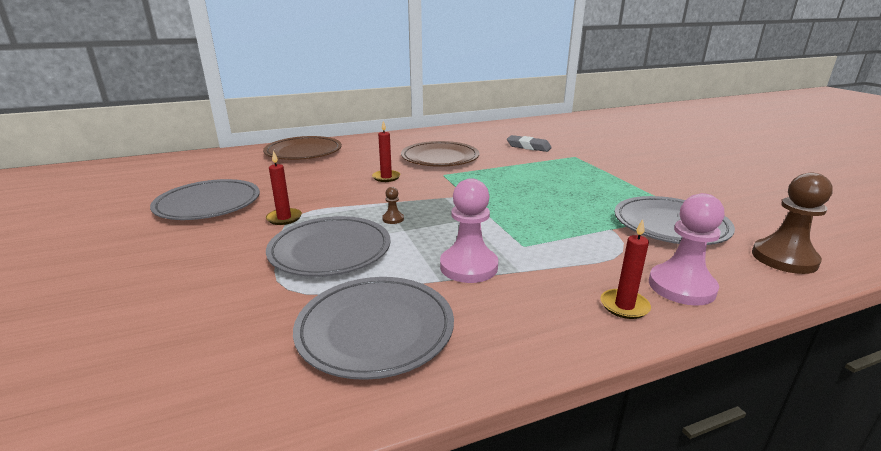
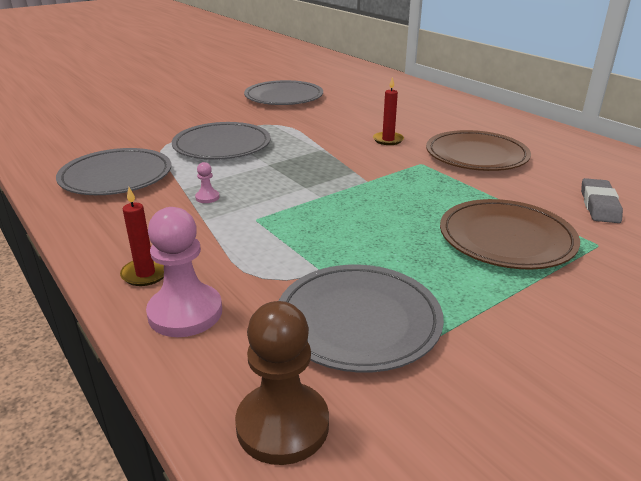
camera: 75 degrees right, 5 degrees up
(284, 218) = (271, 122): red candle -> none
(303, 152) = (424, 99): brown plate -> brown plate (506, 239)
(393, 219) = (289, 157): brown pawn -> none
(468, 267) = (207, 197): pink pawn -> pink pawn, size x0.45

